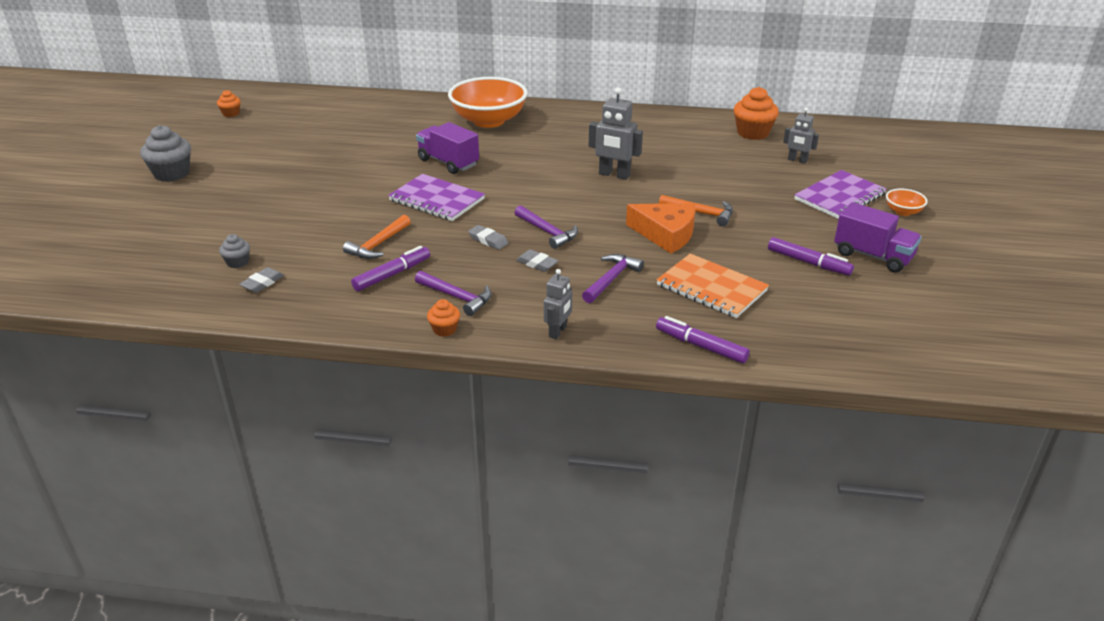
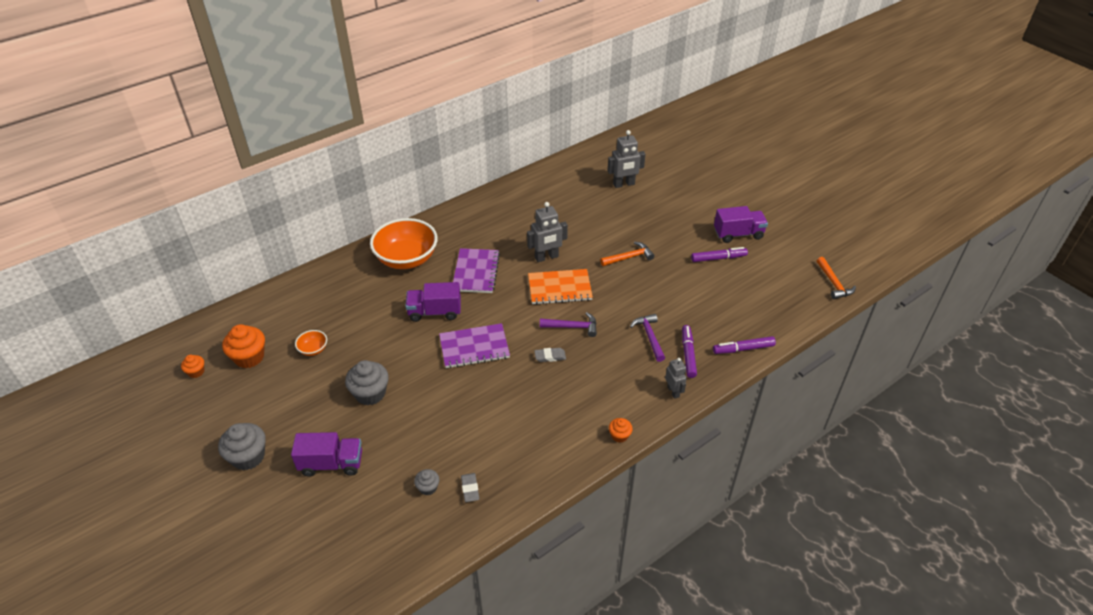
camera: 45 degrees left, 10 degrees up
(208, 208) = (331, 463): none -> purple truck
(309, 184) = (370, 393): none -> grey cupcake
(378, 245) = (493, 407): orange hammer -> orange hammer (833, 283)
(392, 274) = (535, 422): purple marker -> purple marker (688, 354)
(457, 297) = (593, 409): purple hammer -> none
(537, 263) = (599, 354): grey eraser -> none
(666, 234) = (632, 285): orange cheese -> none
(711, 288) = (700, 307): orange notebook -> orange notebook (559, 288)
(753, 133) = (575, 175): orange cupcake -> orange cupcake (249, 357)
(797, 160) = (624, 184): grey robot -> grey robot, size x1.59
(840, 197) = (676, 200): purple notebook -> purple notebook (476, 272)
(903, 211) = (714, 193): orange bowl -> orange bowl (313, 349)

